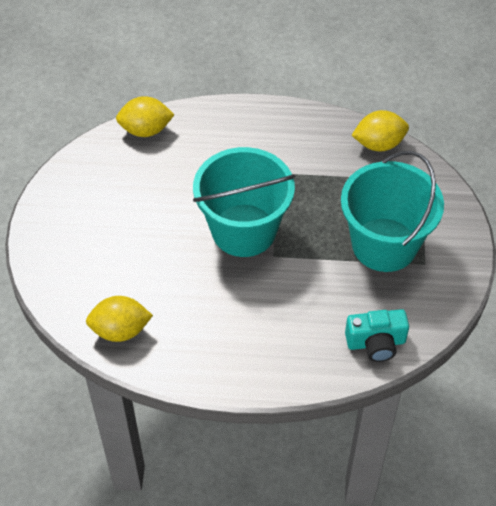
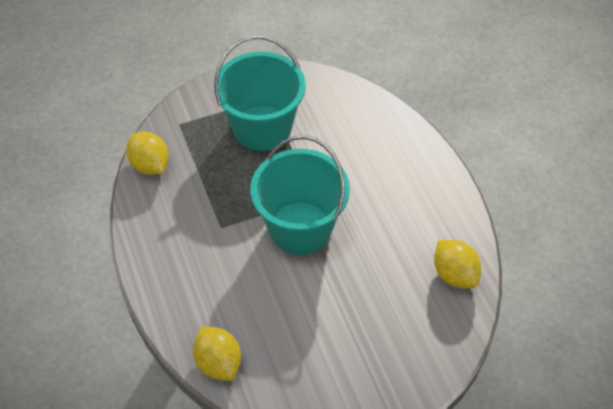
camera: 115 degrees left, 0 degrees up
(376, 343) = (358, 105): turquoise camera -> none

